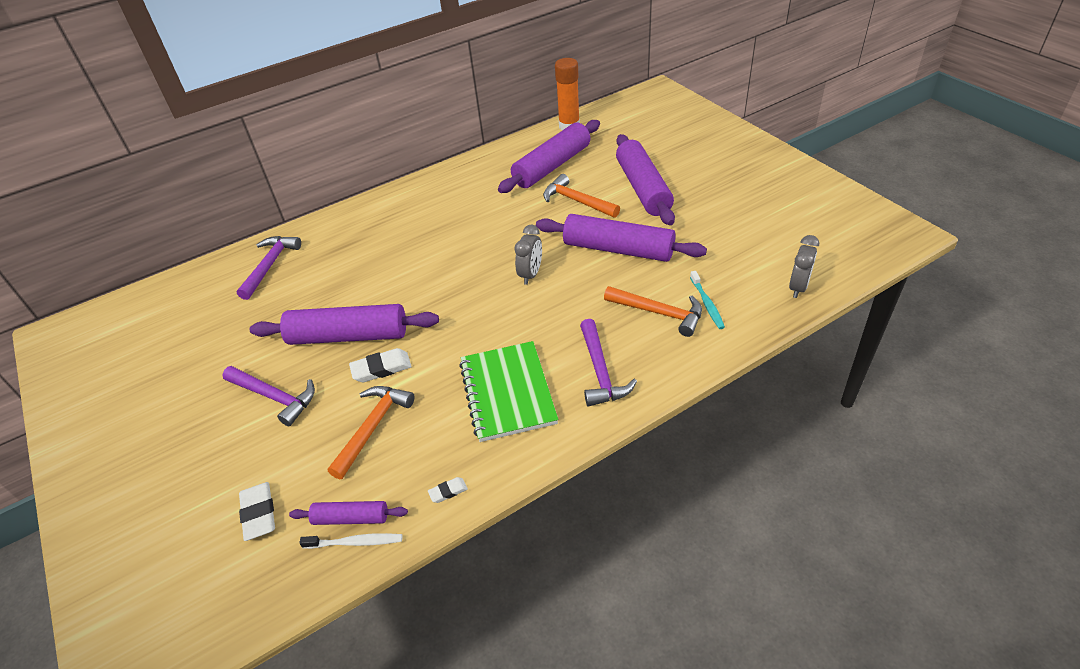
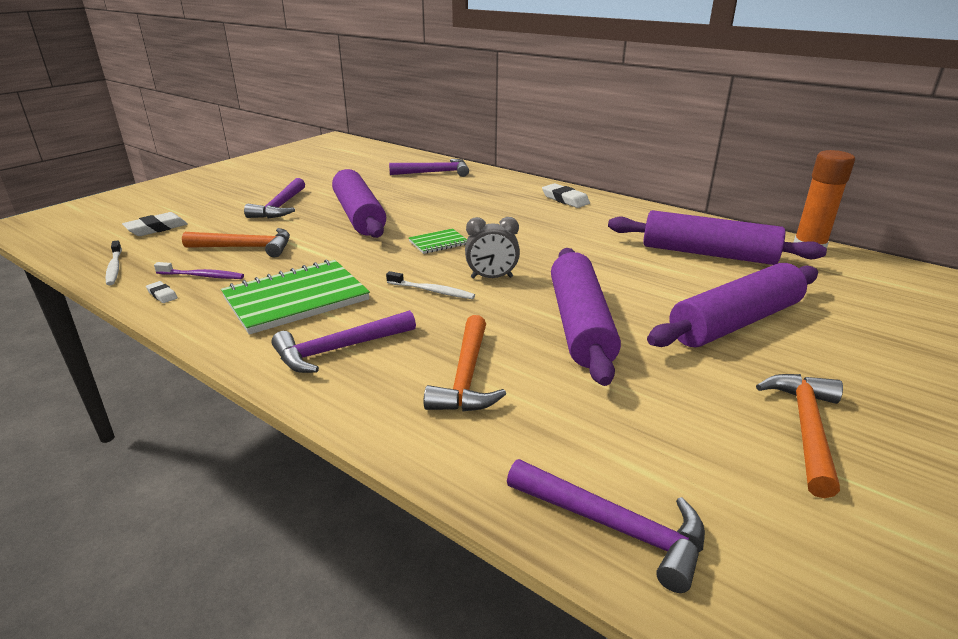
camera: 65 degrees right, 15 degrees down
(351, 518) = (142, 260): purple rolling pin -> none
(381, 368) = (320, 236): white eraser -> white eraser (565, 199)
(422, 461) = (202, 276): none -> purple toothbrush
(449, 292) = (438, 243): none -> green notebook
(535, 310) = (432, 291): none -> white toothbrush
(576, 201) = (654, 280): orange hammer -> orange hammer (805, 428)
(707, 304) = (508, 418): turquoise toothbrush -> none
(798, 287) = (614, 527): grey clock -> purple hammer

